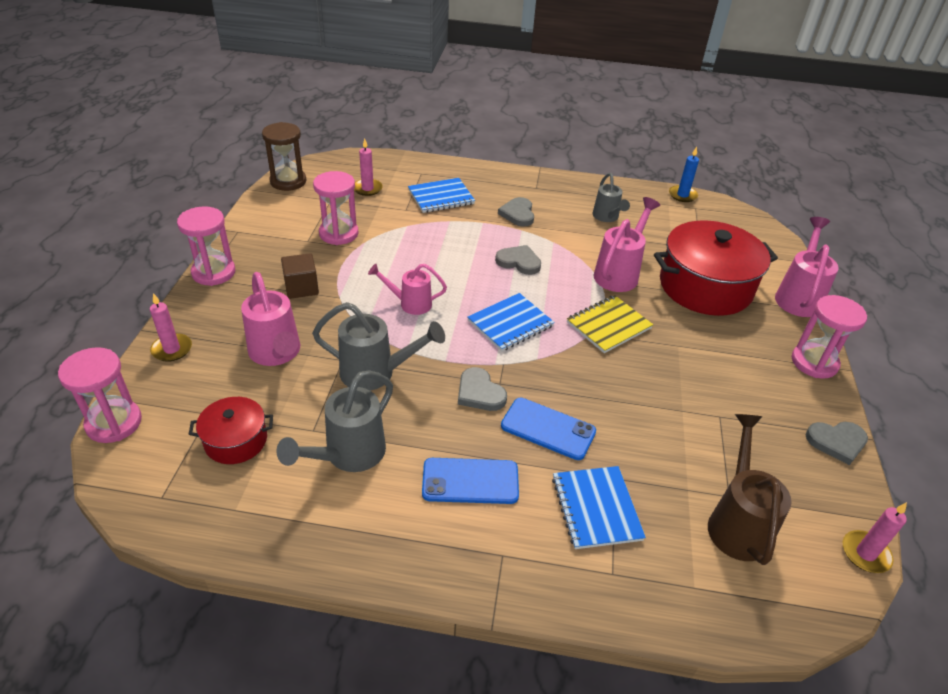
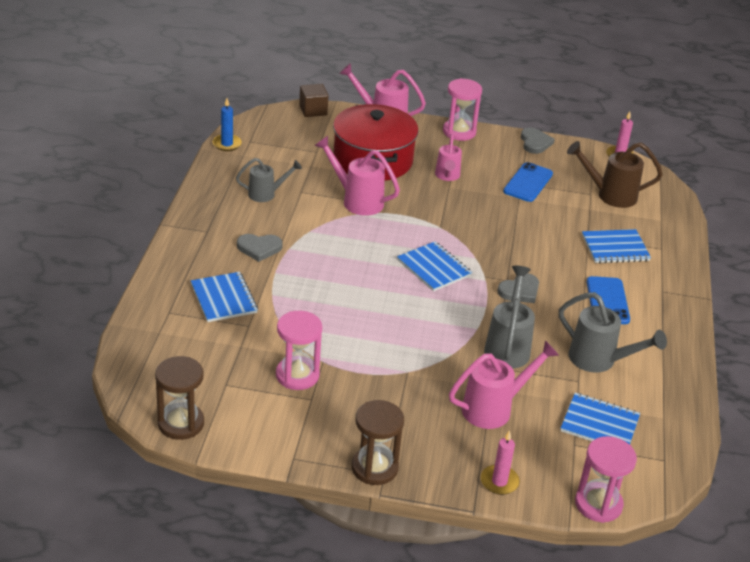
camera: 90 degrees left, 5 degrees down
(213, 272) = (374, 468): pink hourglass -> brown hourglass
(236, 440) = (599, 424): red pot -> blue notebook
(301, 288) = (395, 398): brown cube -> brown cube (313, 110)
(367, 189) = (202, 355): pink candle -> none
(410, 304) = (413, 325): pink watering can -> pink watering can (447, 176)
(519, 262) = (343, 255): grey heart -> none
(548, 429) = (550, 260): blue phone -> blue phone (528, 183)
(608, 325) = (429, 216): yellow notebook -> none

